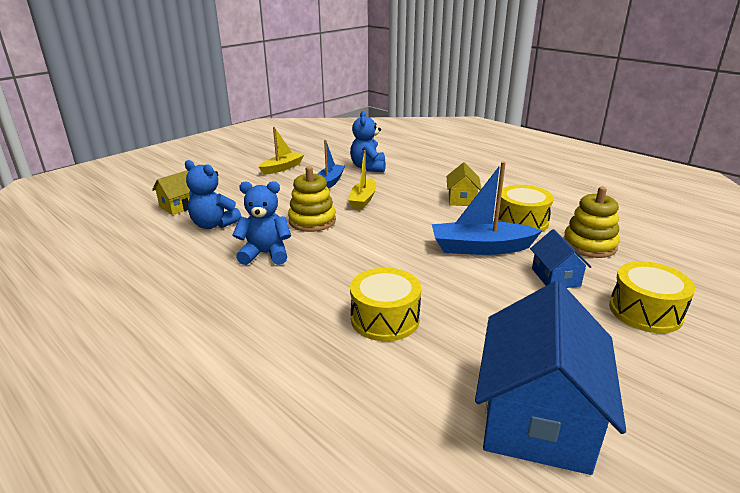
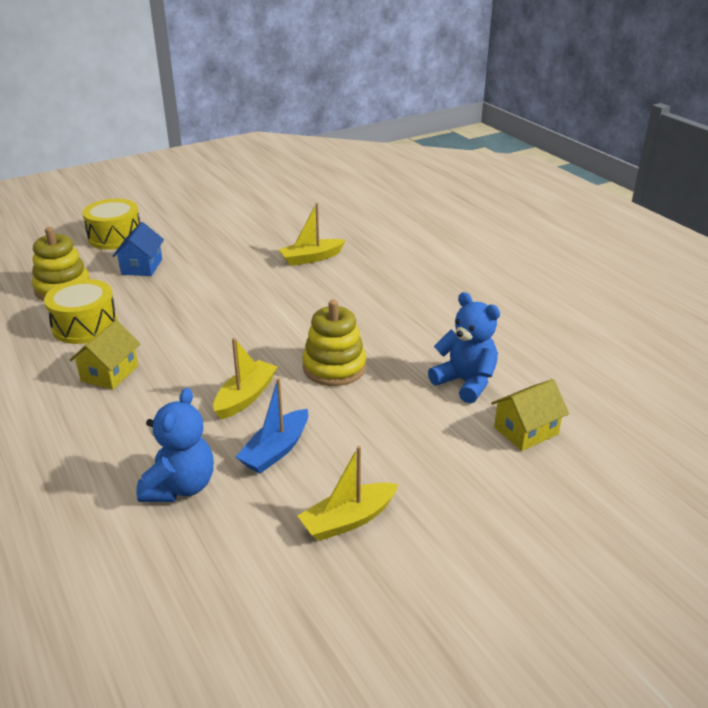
camera: 165 degrees left, 5 degrees up
(265, 254) = (400, 328): blue teddy bear -> none
(385, 319) = (311, 258): yellow drum -> yellow boat
(480, 248) = (172, 302): blue boat -> none
(537, 417) = (259, 206): blue house -> none

